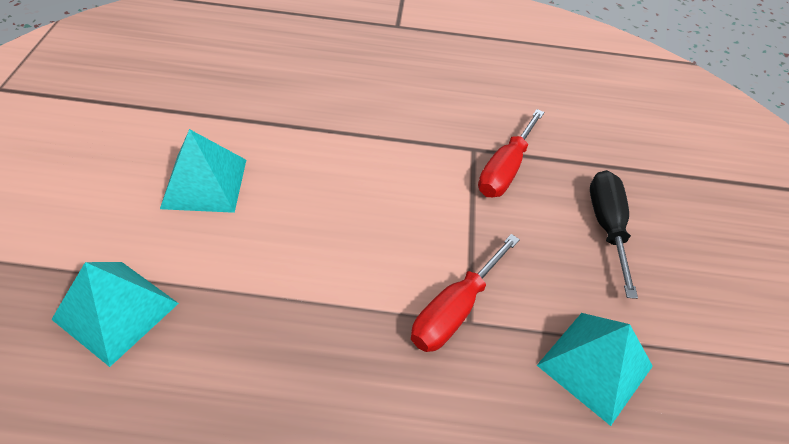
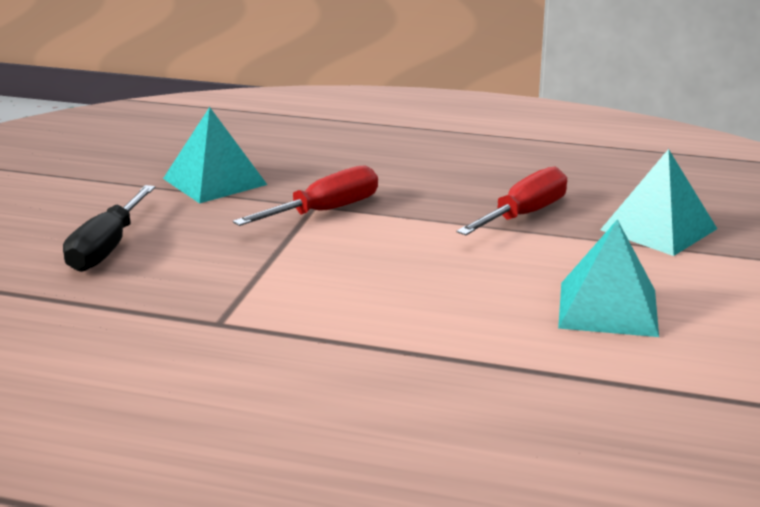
camera: 165 degrees left, 25 degrees down
(505, 169) = (190, 299): red screwdriver -> red screwdriver (524, 215)

